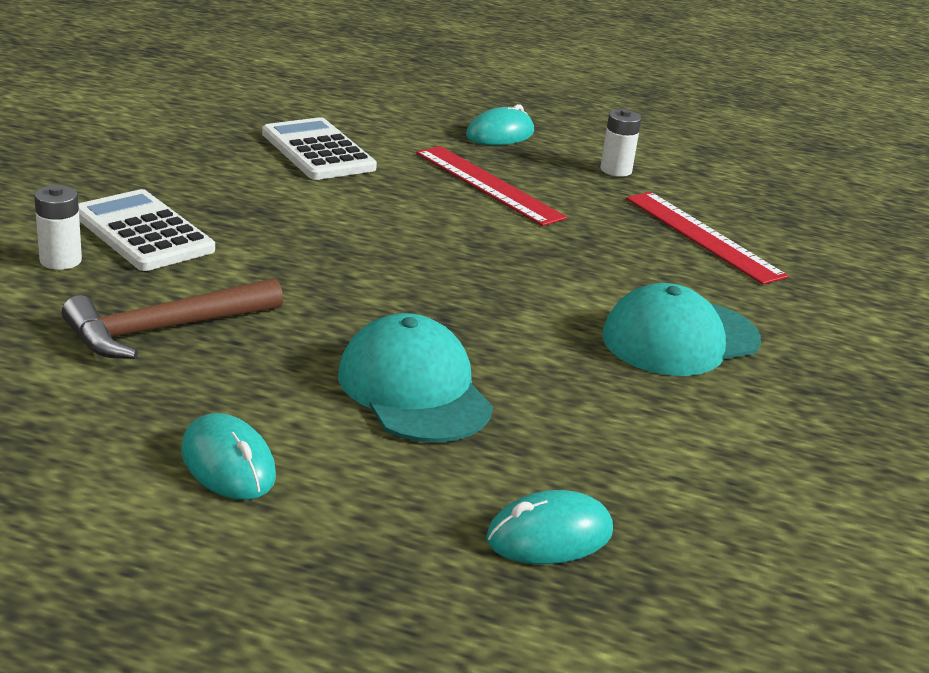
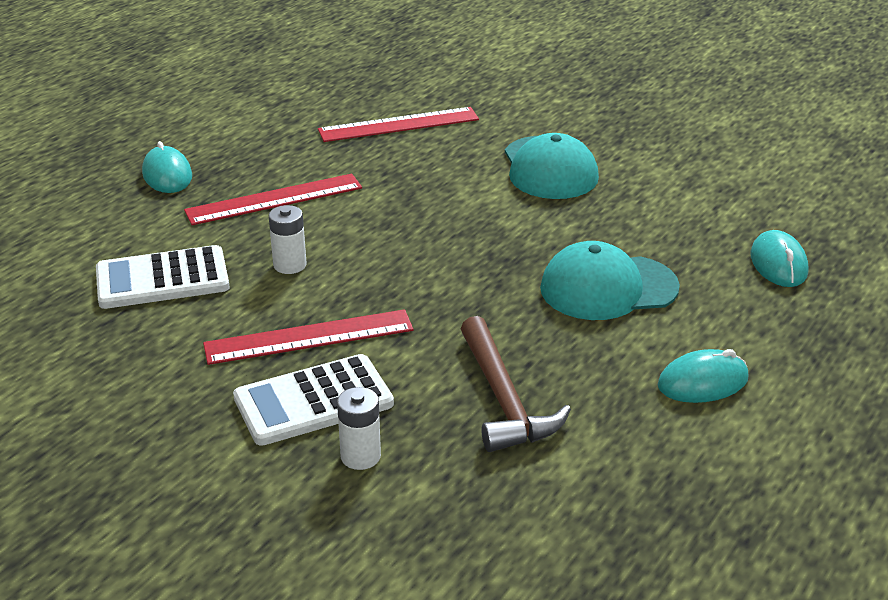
camera: 70 degrees left, 5 degrees up
(247, 222) = (309, 337): none -> red ruler
(616, 170) = (267, 135): white battery -> white battery (290, 265)

